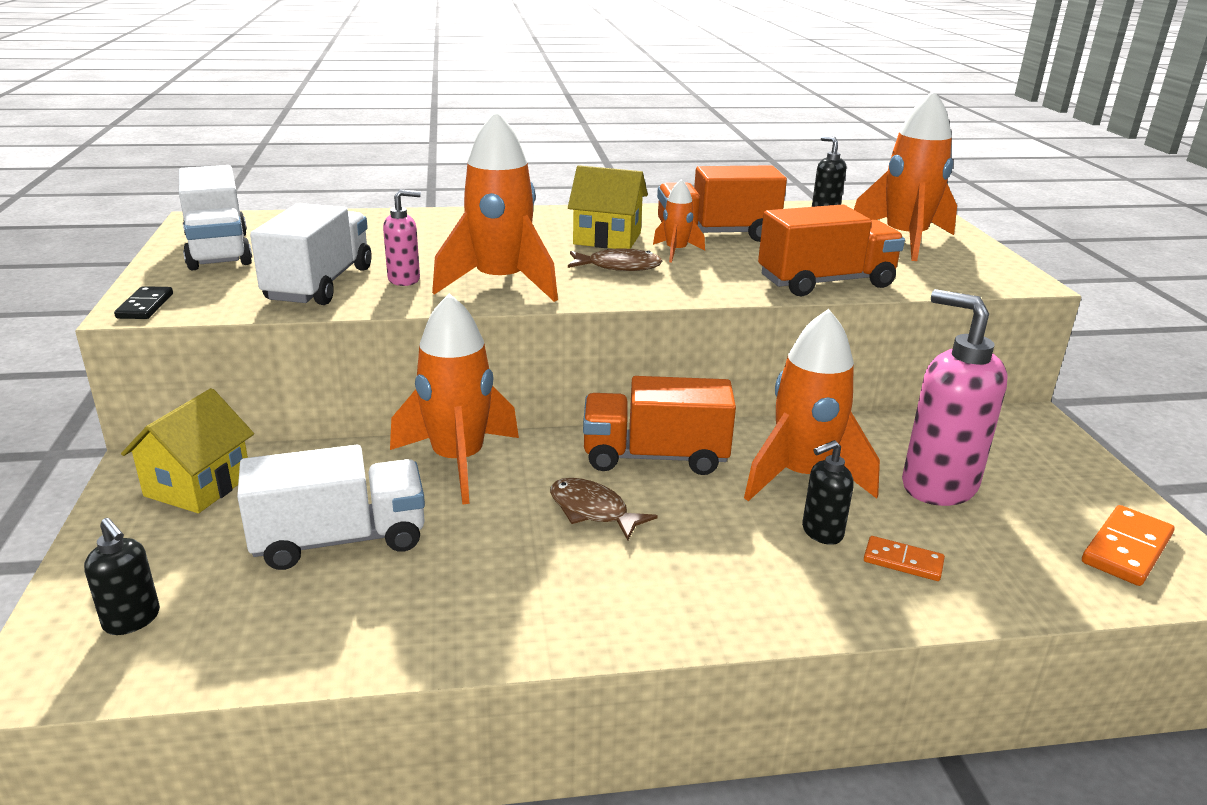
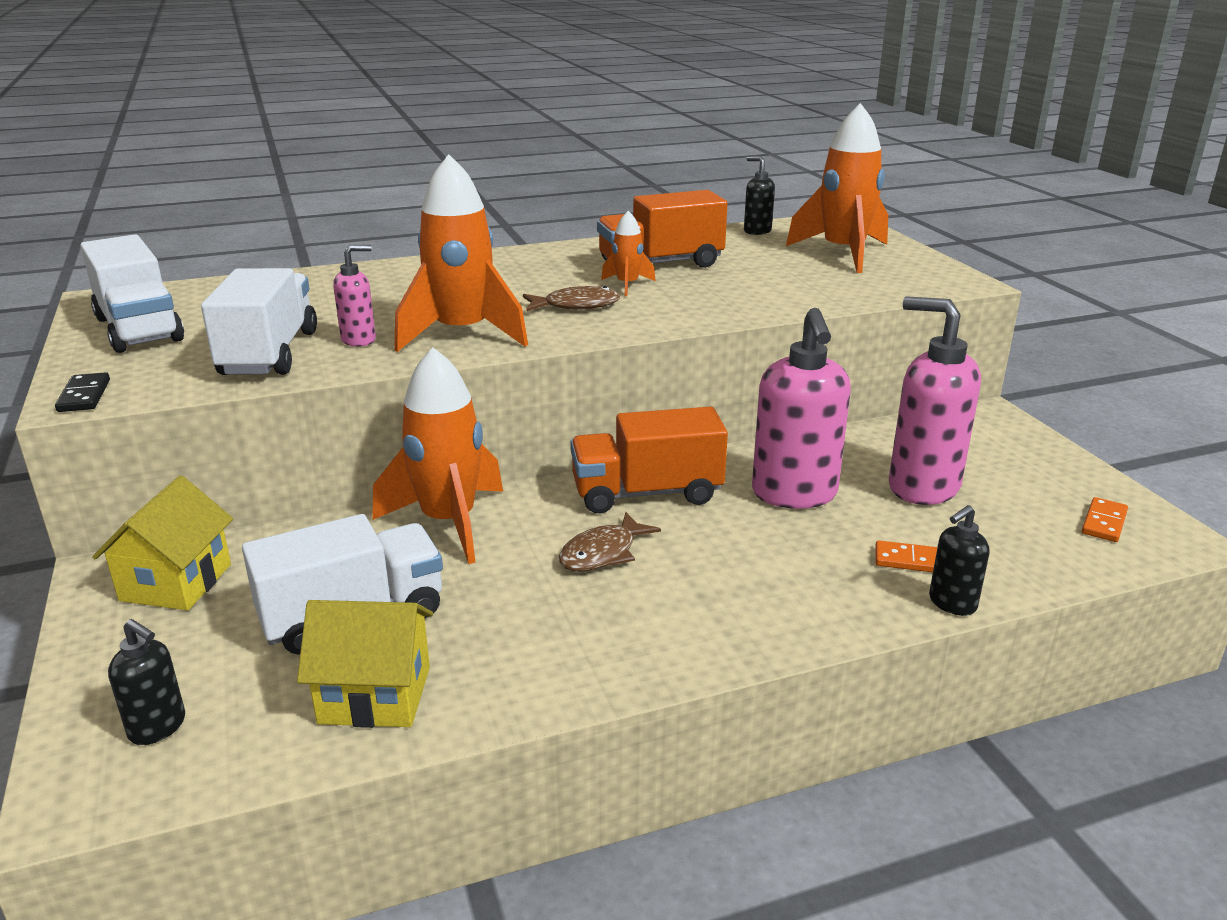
camera: 10 degrees left, 0 degrees up
(592, 511) = (603, 553): brown fish -> brown fish turned 75 degrees counterclockwise
(607, 238) = (552, 278): yellow house -> yellow house (375, 695)
(802, 477) = (794, 494): orange rocket -> pink soap dispenser
(821, 532) = (829, 544): black soap dispenser -> black soap dispenser (952, 603)
(825, 282) = (784, 301): orange truck -> none
(1126, 549) = (1104, 522): orange domino -> orange domino, size x0.64

